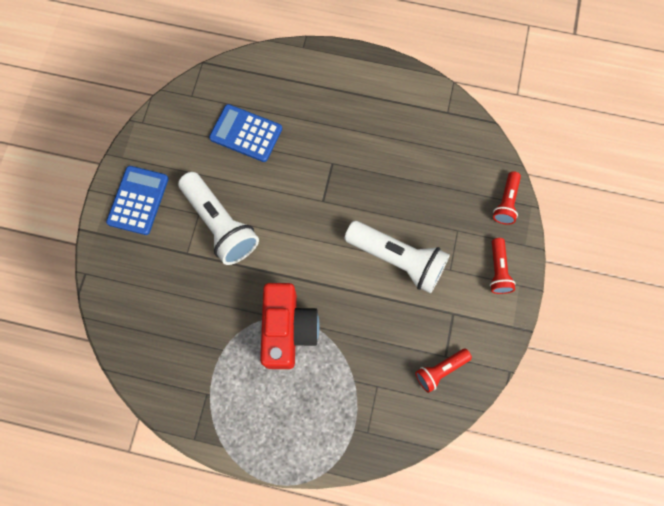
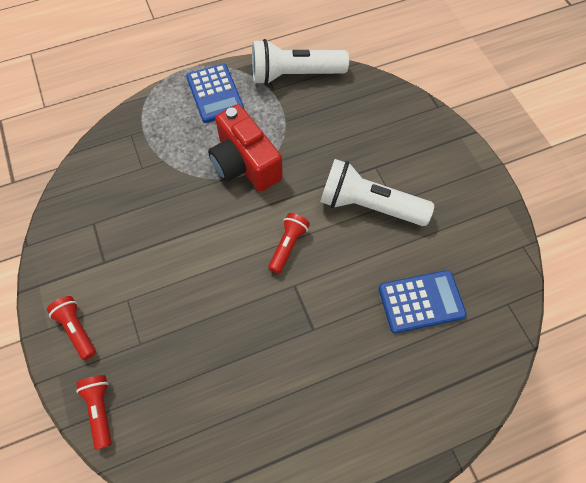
camera: 145 degrees right, 10 degrees down
(138, 200) = (455, 180): blue calculator -> blue calculator (215, 93)
(397, 259) = (185, 277): white flashlight -> white flashlight (294, 75)
(440, 370) = (92, 210): red flashlight -> red flashlight (288, 246)

